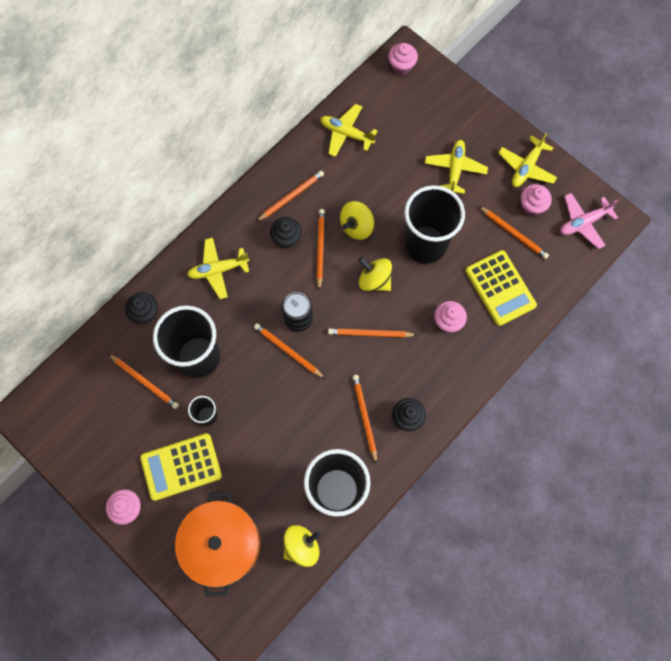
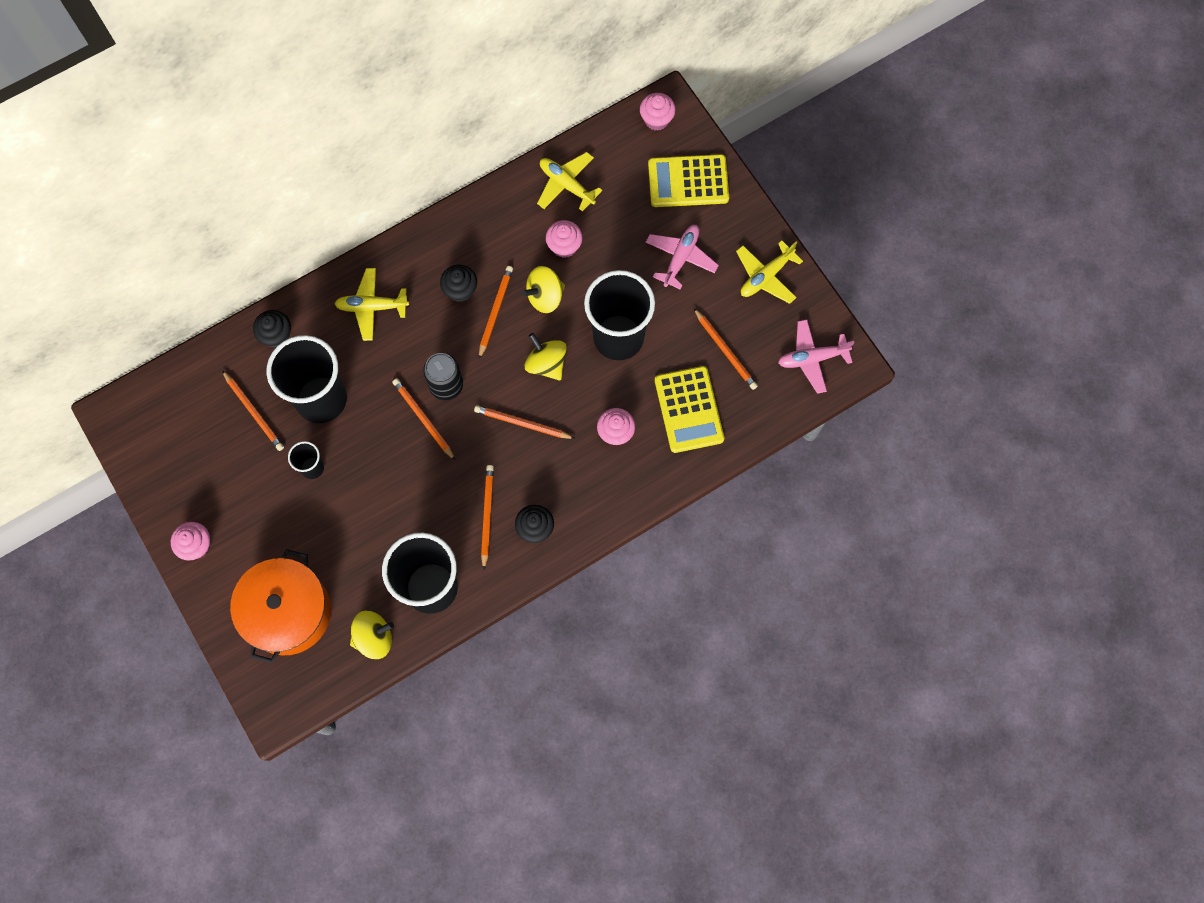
camera: 15 degrees right, 0 degrees up
(181, 467) = (267, 516): yellow calculator -> yellow calculator (688, 181)
(291, 196) = (480, 243): orange pencil -> none
(455, 169) = (680, 258): yellow plane -> pink plane
(531, 206) = (757, 324): pink cupcake -> pink cupcake (564, 246)

